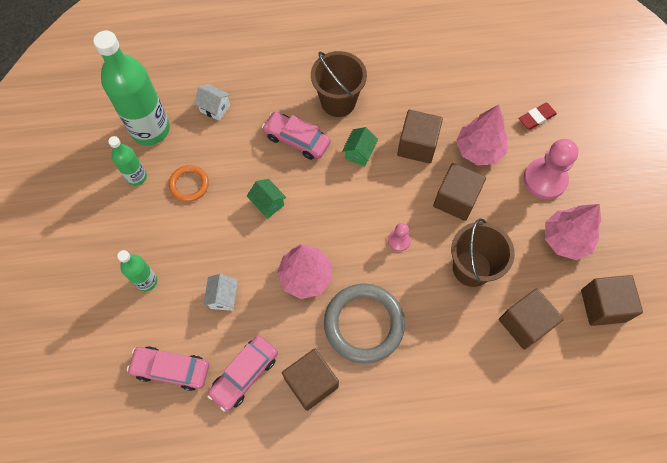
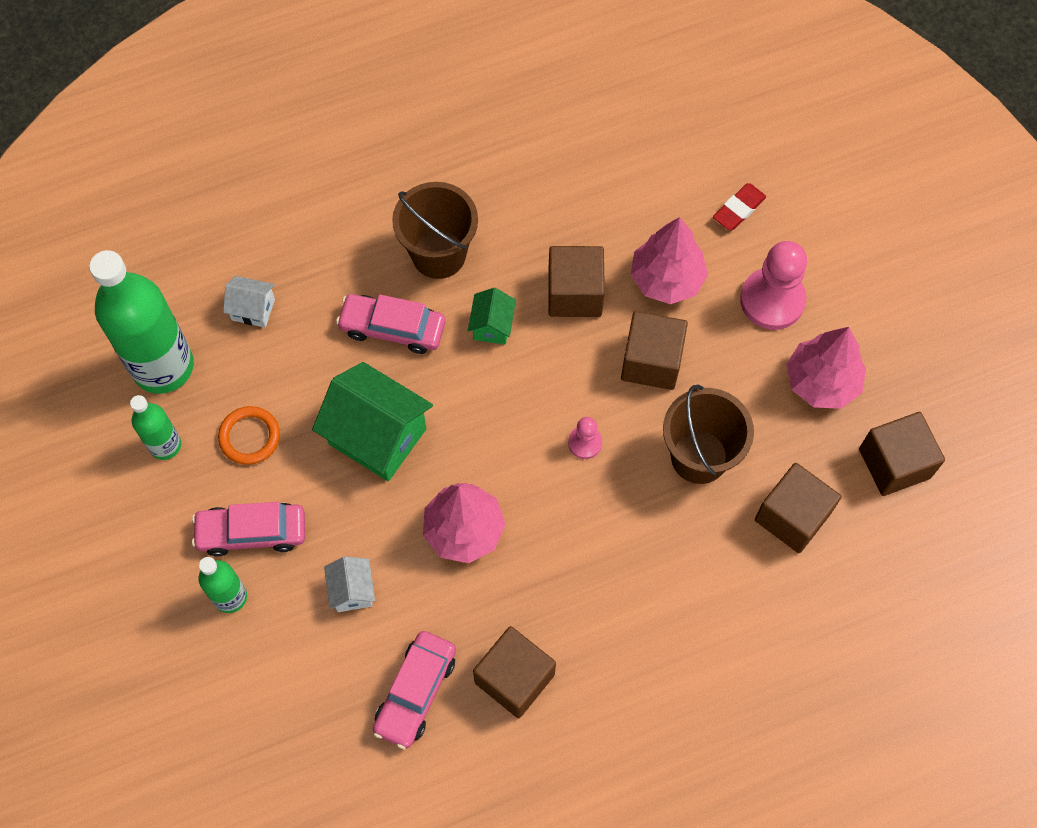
camera: 15 degrees left, 0 degrees up
(171, 369) = (307, 713): pink car -> pink car (252, 532)
(268, 204) = (377, 436): green house -> green house, size x1.99
(364, 324) = (566, 576): grey ring -> none

